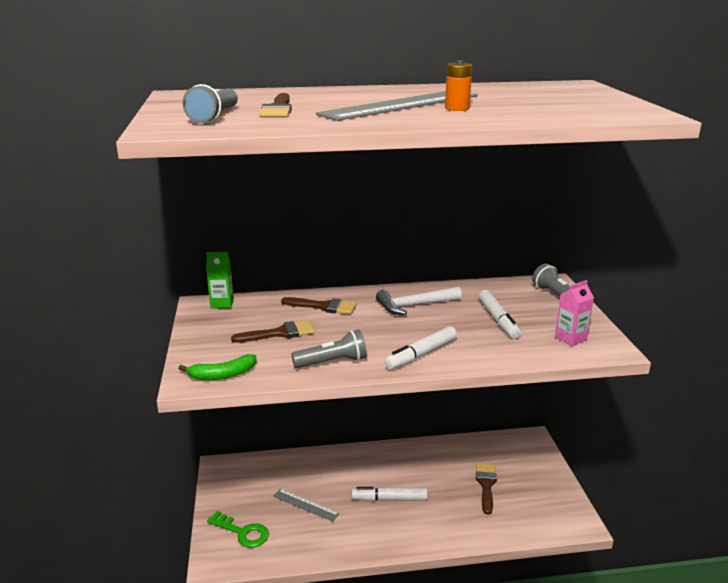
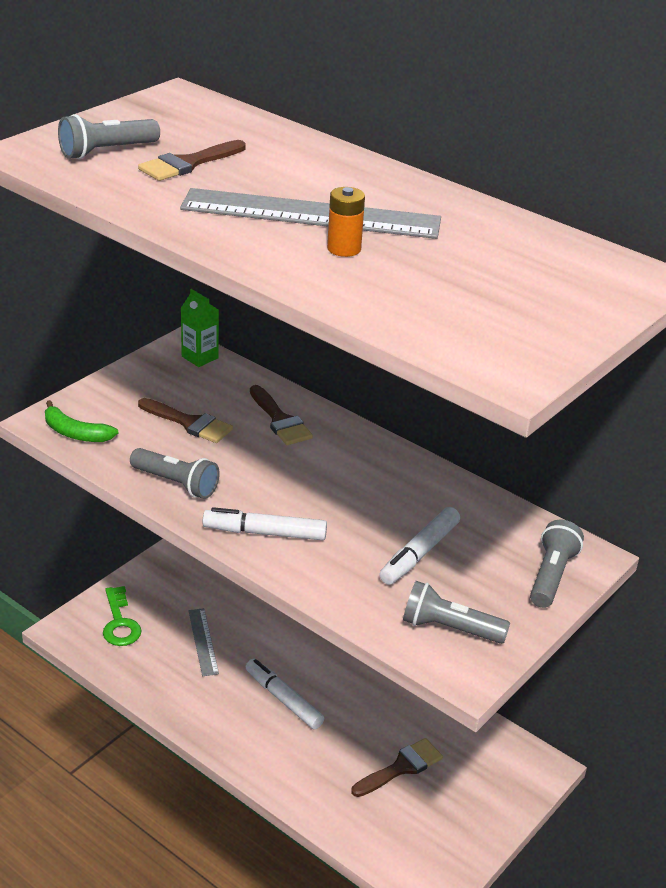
camera: 45 degrees right, 10 degrees up
(414, 305) = (368, 477): white hammer -> none
(570, 338) = (449, 628): pink carton -> grey flashlight

